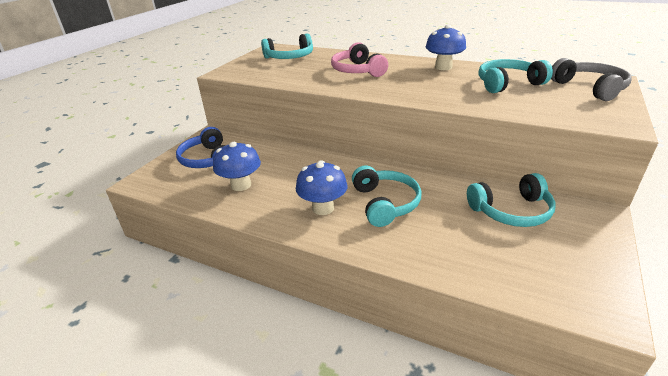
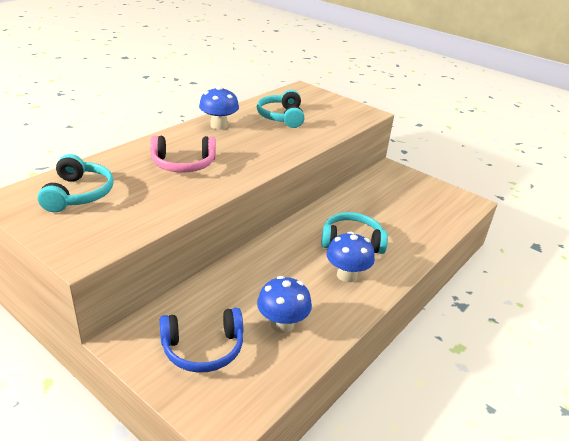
camera: 80 degrees left, 0 degrees up
(511, 211) = (379, 194): turquoise headphones -> none
(589, 88) = (311, 98): grey headphones -> none

